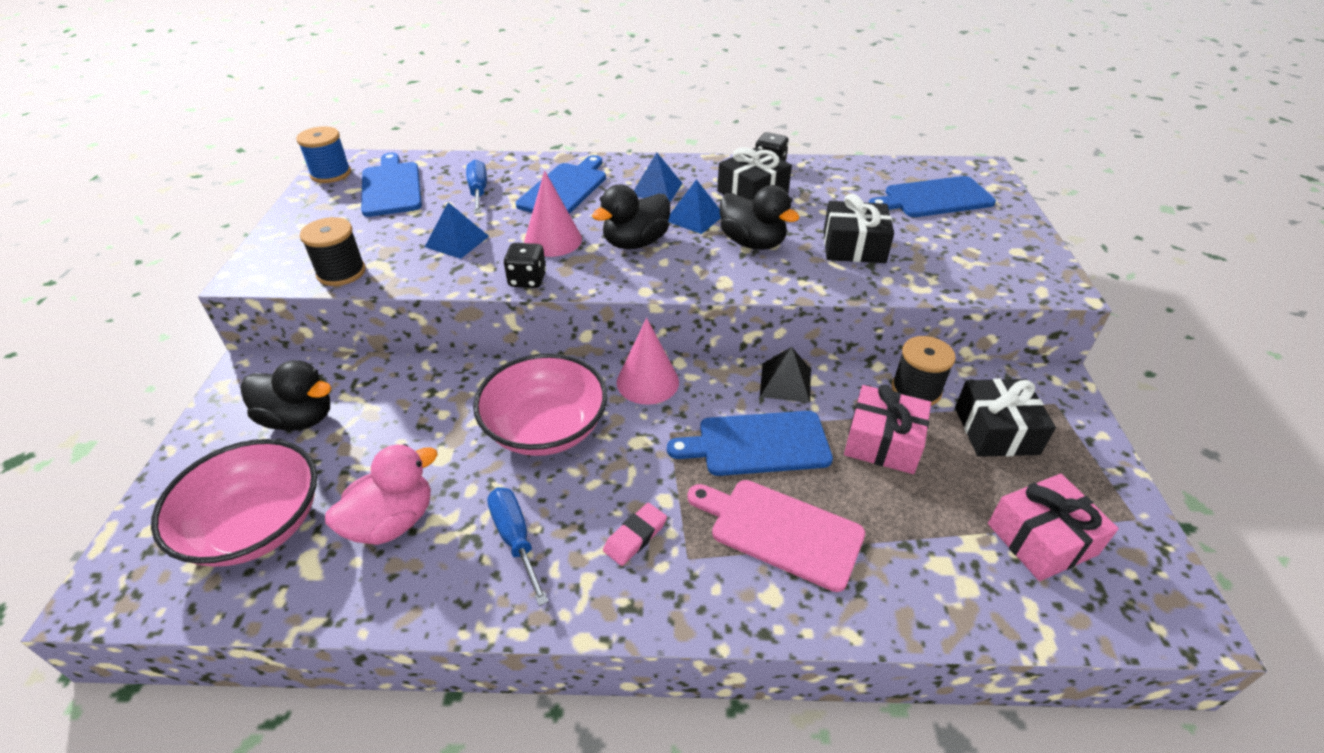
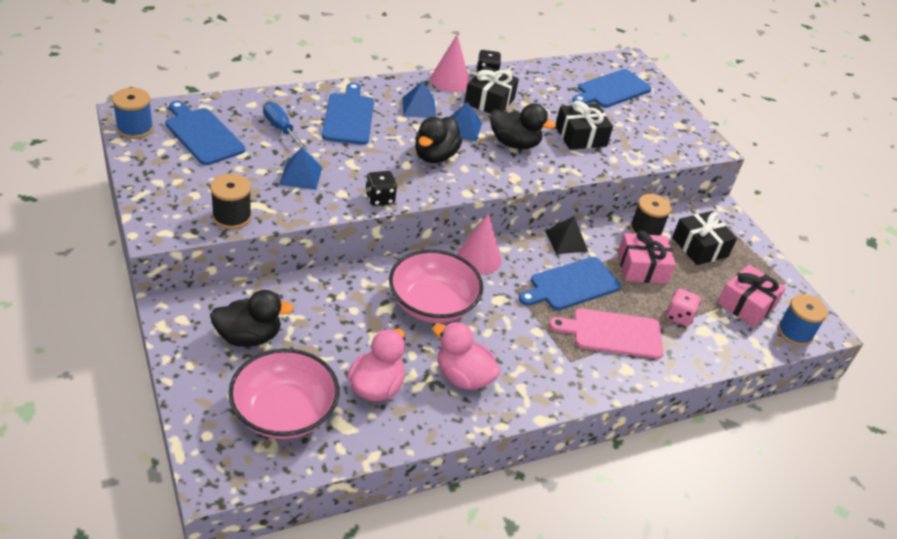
camera: 30 degrees left, 0 degrees up
(515, 539) = (463, 376): blue screwdriver -> pink duck
(553, 240) = (373, 163): pink cone -> pink cone (450, 80)
(635, 537) = (533, 357): pink eraser -> none
(907, 530) = (679, 316): none -> pink dice
(1119, 612) = (794, 333): none -> blue spool

